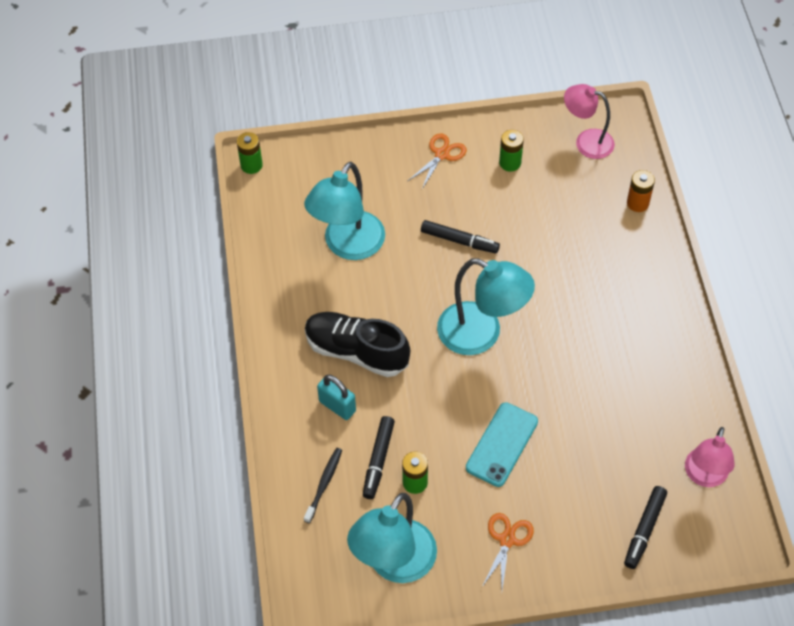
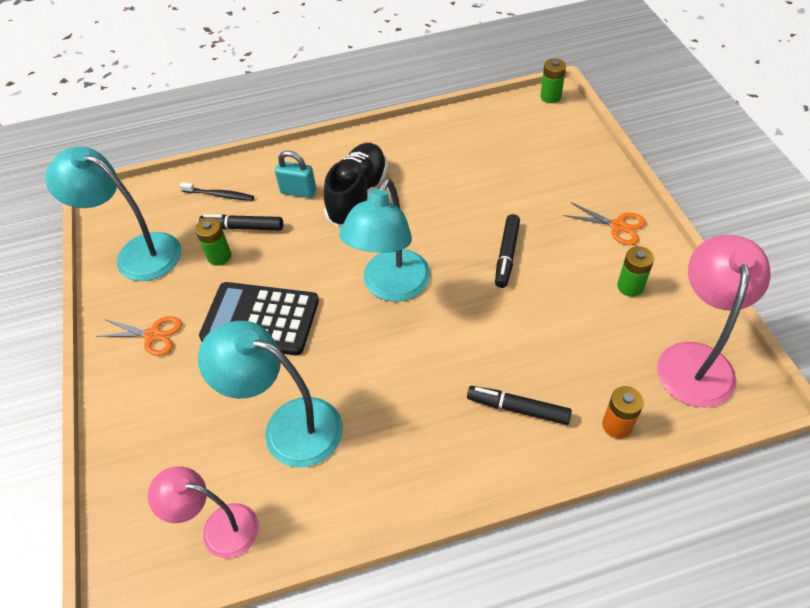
camera: 85 degrees right, 5 degrees down
(337, 406) = (298, 192): turquoise padlock -> turquoise padlock turned 75 degrees clockwise
(348, 246) = (477, 172): turquoise lamp -> turquoise lamp (288, 426)
(502, 444) = (260, 319): turquoise phone -> black calculator
(586, 141) = (695, 360): pink lamp -> pink lamp, size x1.51
(644, 530) = (153, 463): black marker -> black marker (518, 408)

